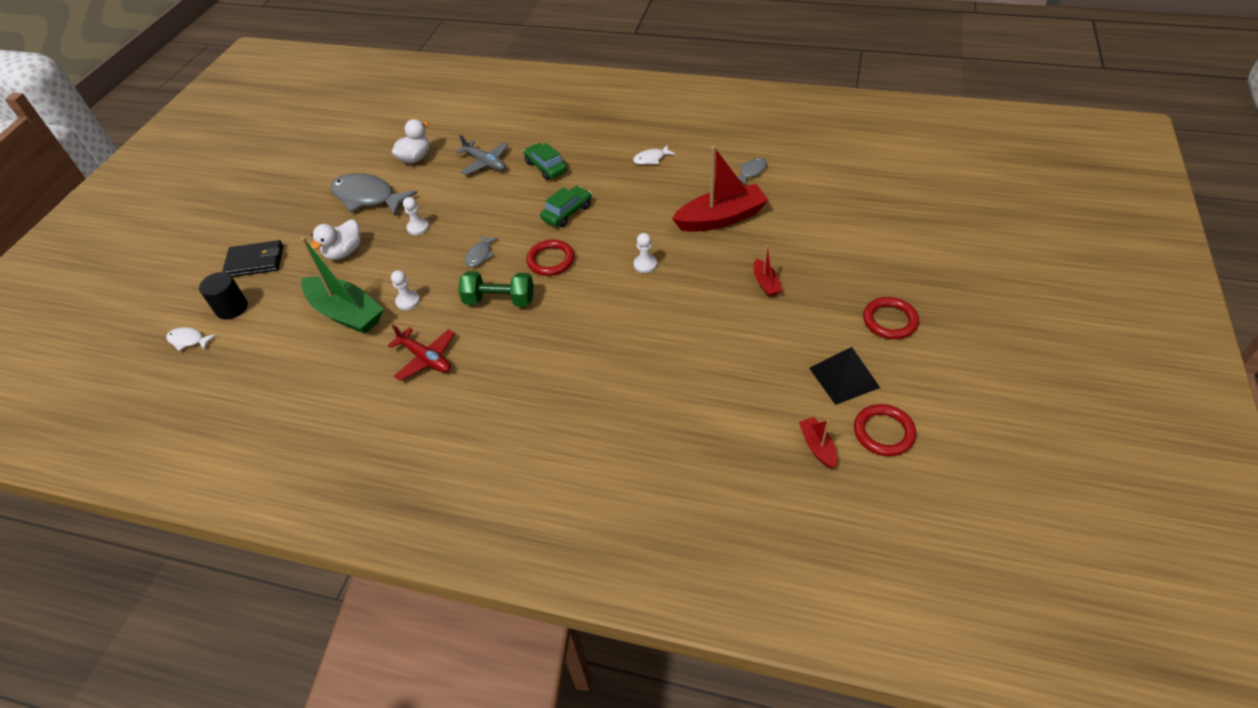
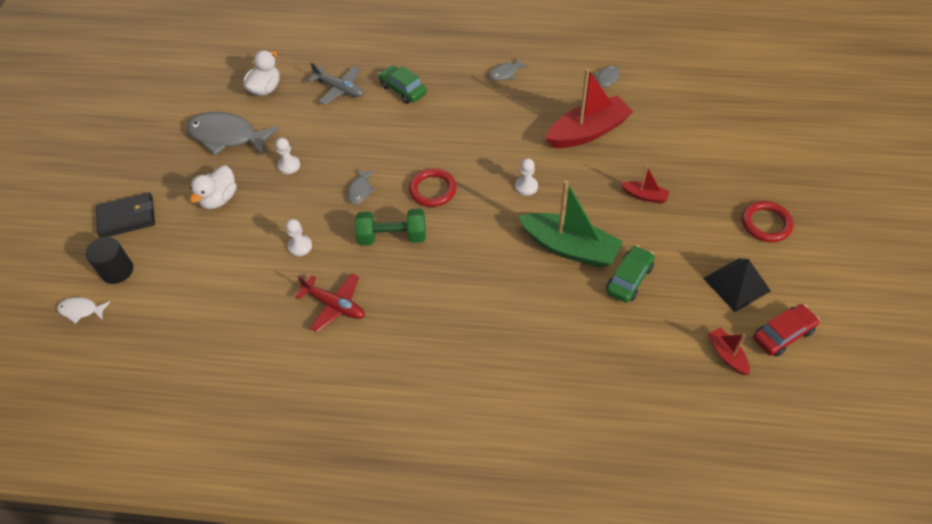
camera: 10 degrees left, 5 degrees up
(346, 313) = (240, 265): green boat -> green boat (569, 247)
(567, 212) = (436, 137): green car -> green car (629, 279)
(651, 159) = (505, 73): white fish -> grey fish
(765, 283) = (645, 196): red boat -> red boat turned 45 degrees counterclockwise
(883, 432) = (782, 334): red ring -> red car

